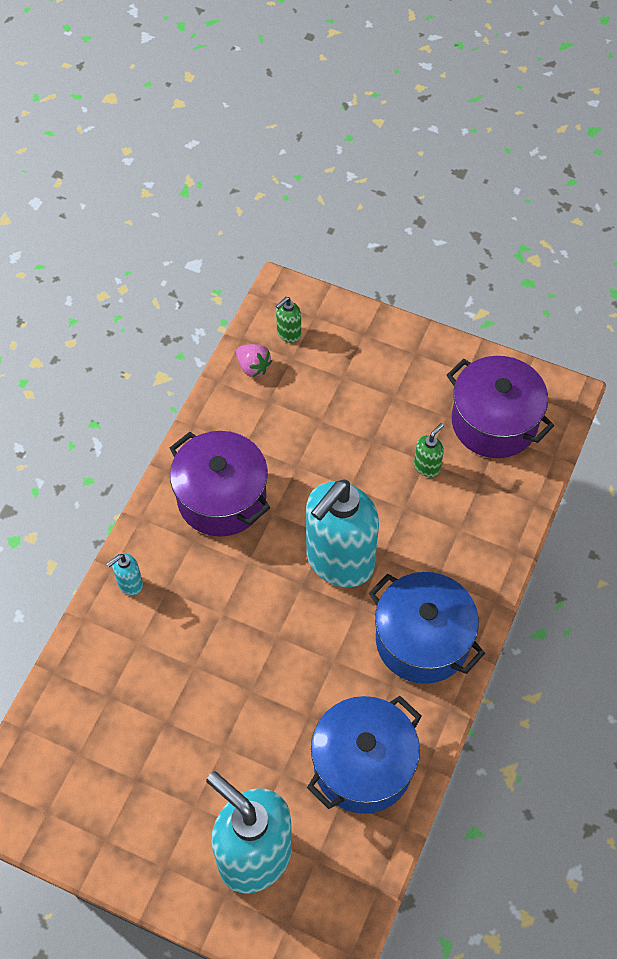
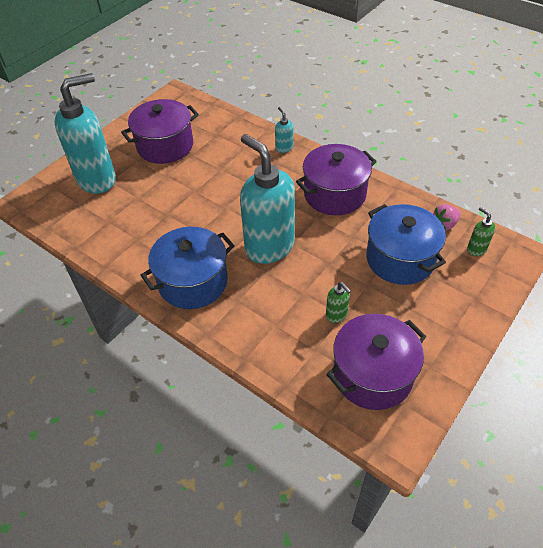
camera: 105 degrees right, 10 degrees down
(151, 772) = (165, 146): none -> purple pot
(363, 765) = (123, 234): blue pot -> blue pot (400, 259)

